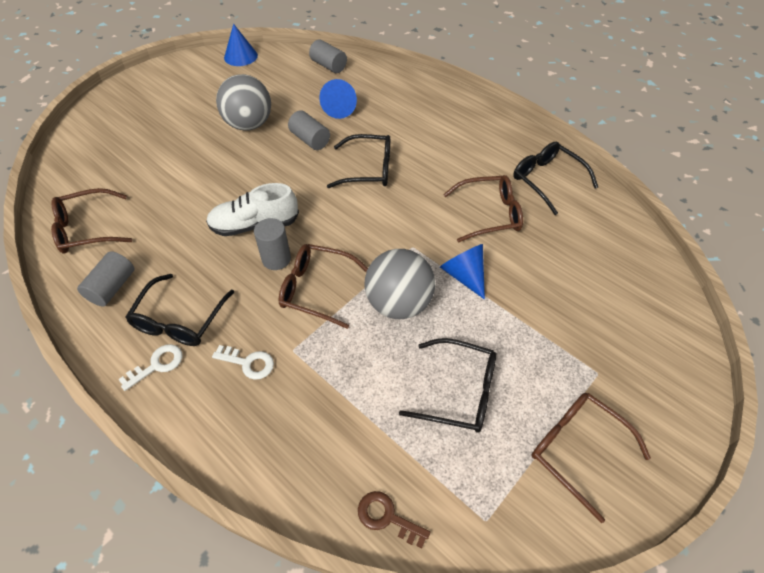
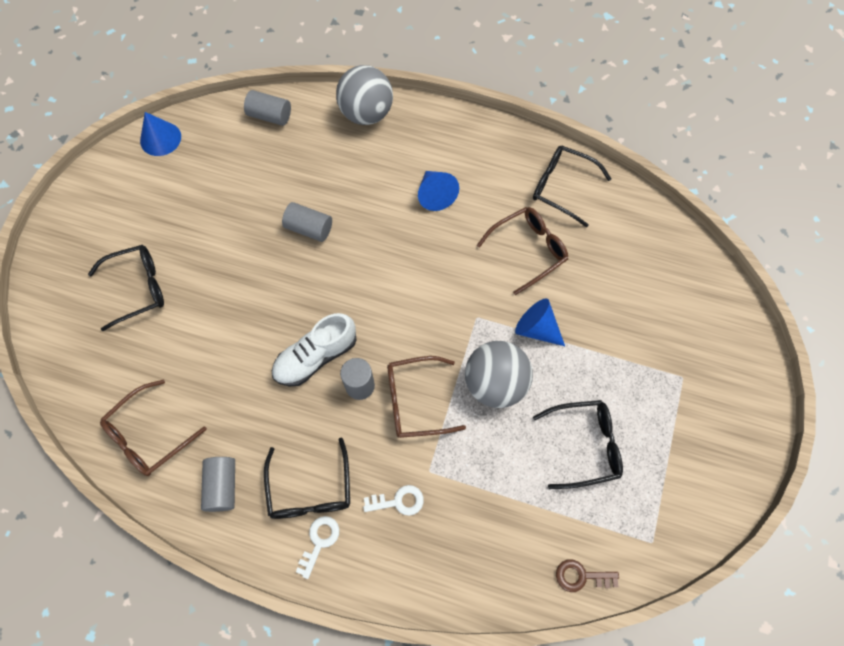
camera: 25 degrees left, 15 degrees up
(249, 125) = (232, 234): grey ball -> grey ball (366, 113)
(340, 109) = (317, 173): blue cone -> blue cone (435, 195)
(368, 169) = (389, 243): black glasses -> black glasses (137, 288)
(577, 450) = (693, 453): brown glasses -> none

